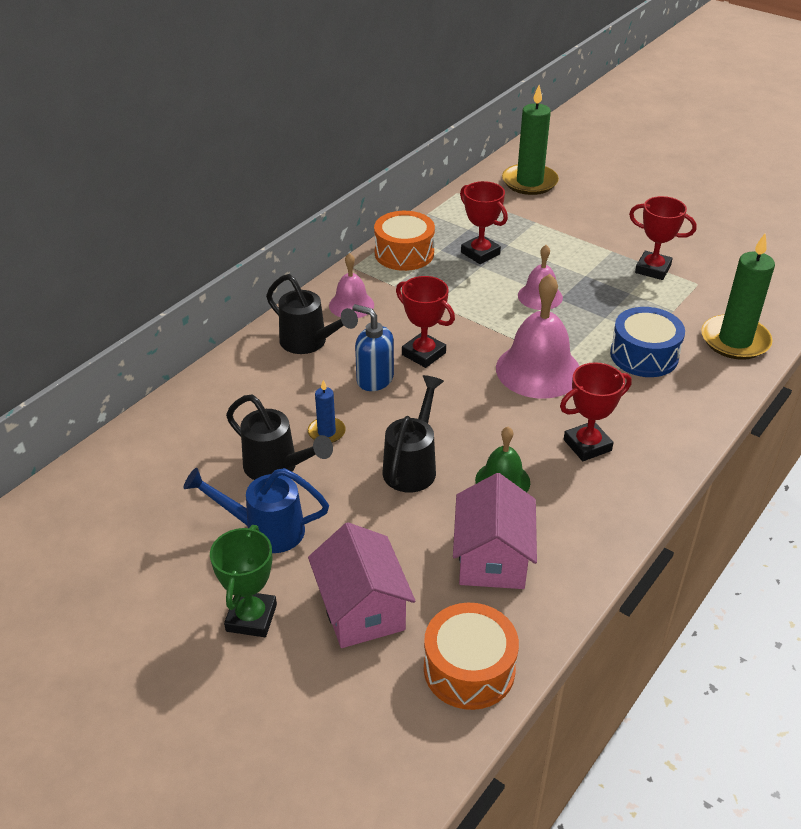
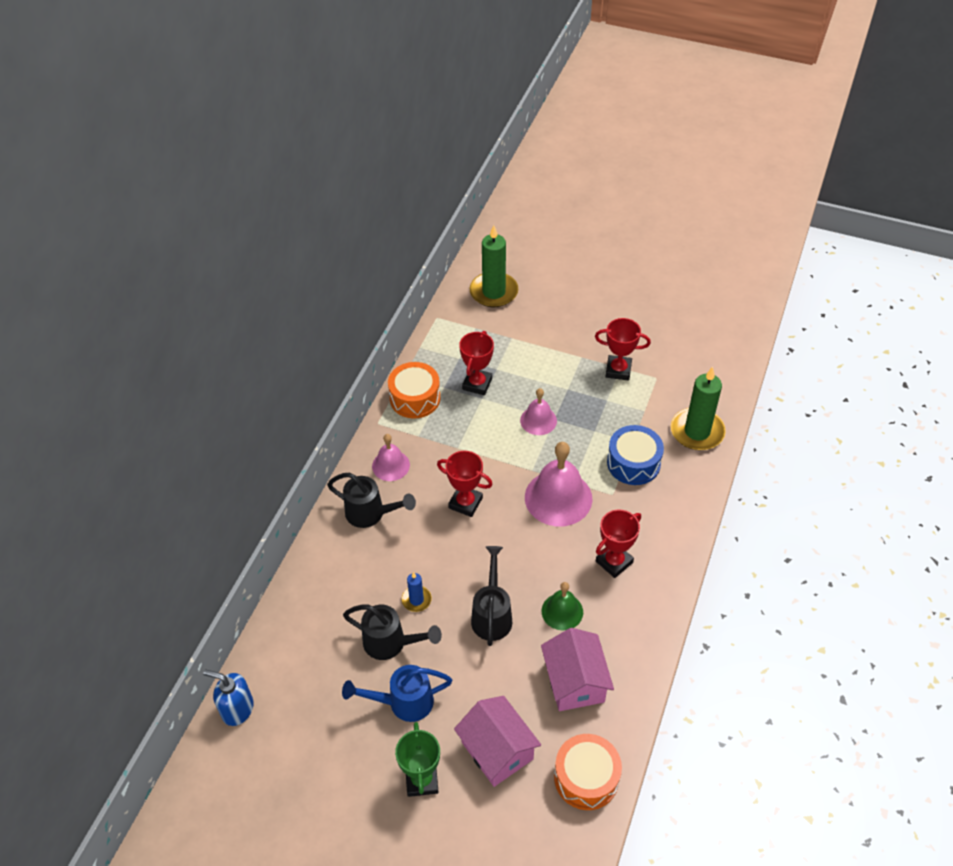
camera: 15 degrees left, 10 degrees up
(374, 379) = (435, 538): blue soap dispenser -> blue soap dispenser (237, 709)
(480, 253) = (477, 384): red trophy -> red trophy turned 75 degrees clockwise

